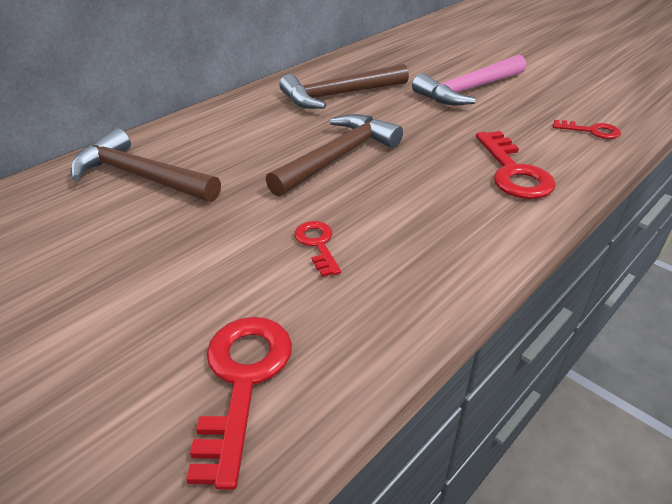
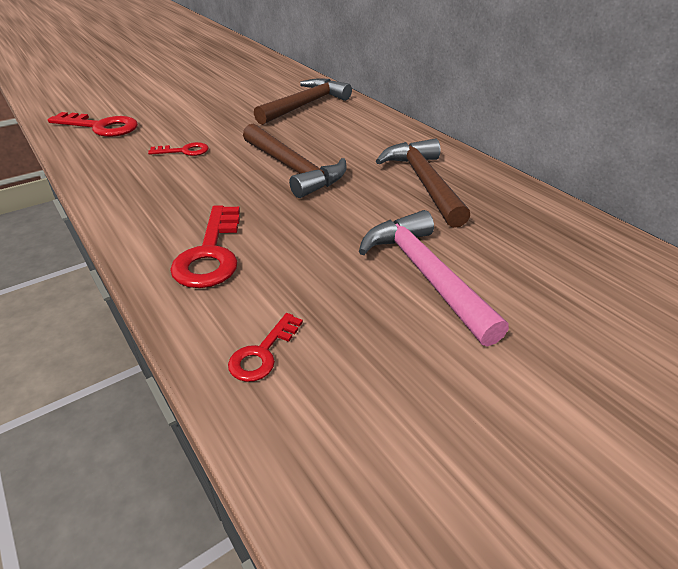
camera: 100 degrees right, 0 degrees up
(513, 171) = (211, 253): red key -> red key turned 90 degrees counterclockwise

